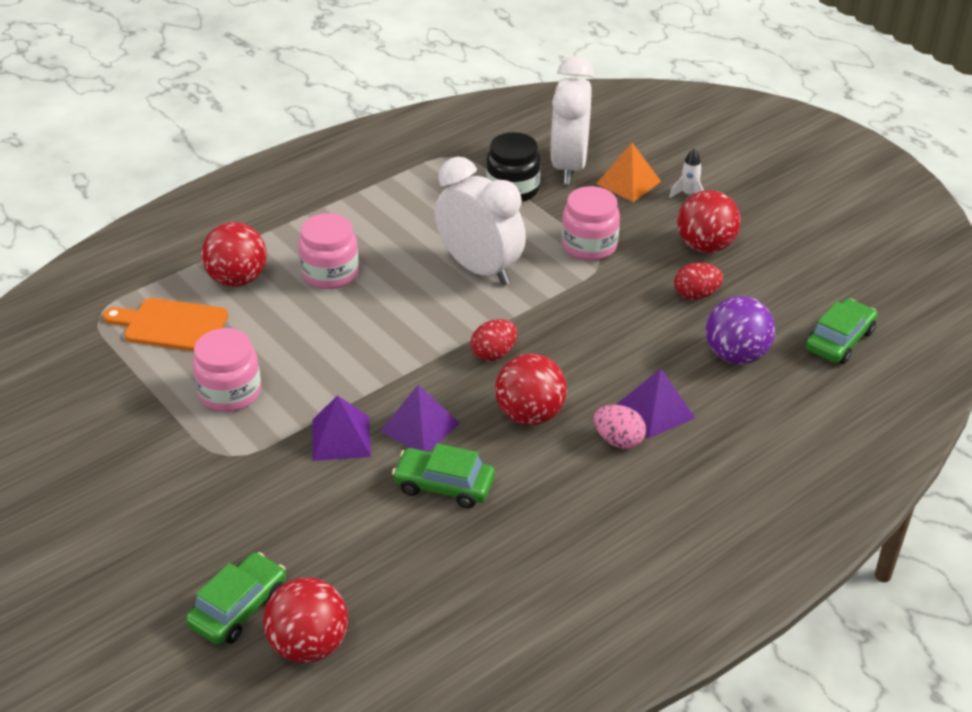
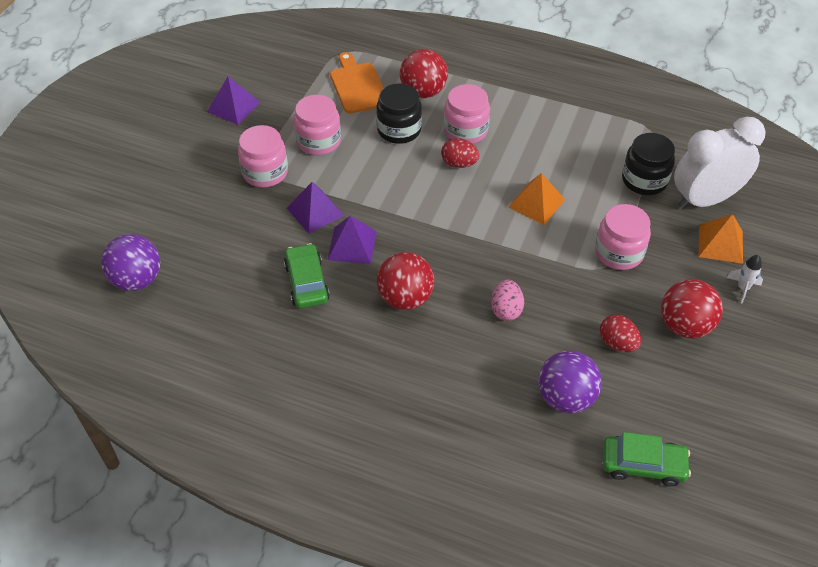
camera: 60 degrees right, 10 degrees up
(236, 458) = (265, 172): none -> pink jar
(238, 607) = (148, 234): green car -> none
(278, 321) = (399, 130): none -> black jar
(309, 645) = (137, 280): red ball -> purple ball
(480, 269) = (536, 203): white clock -> orange pyramid
(494, 354) = (452, 251): red egg -> red egg (459, 163)
(618, 440) = (415, 360): pink egg -> pink egg (506, 310)
(656, 411) = (463, 370): purple pyramid -> purple pyramid (233, 107)

